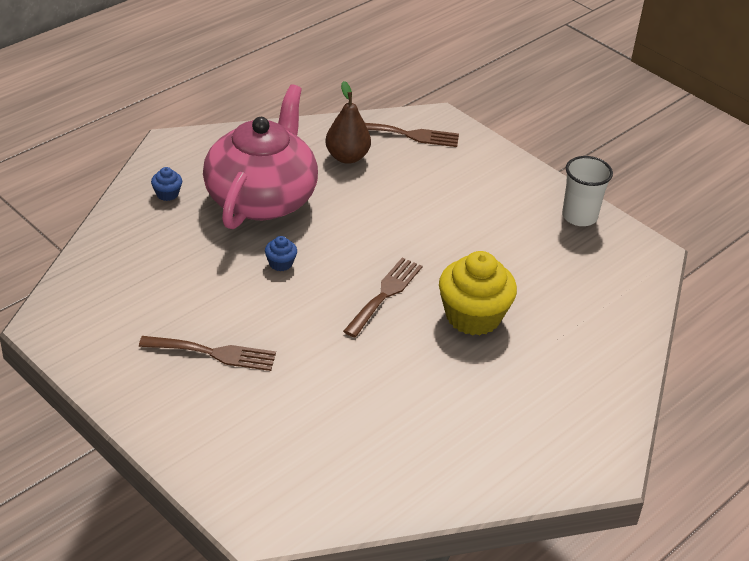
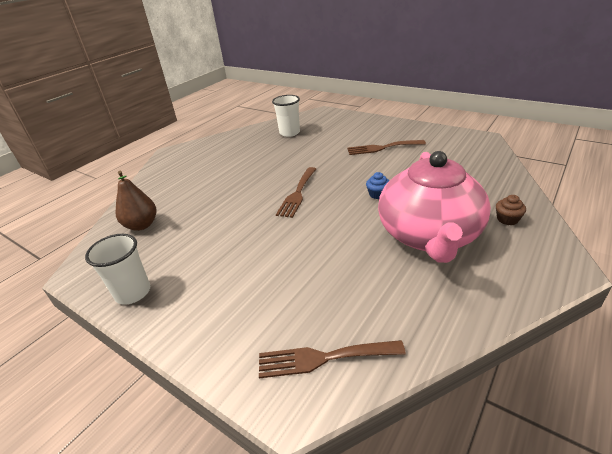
camera: 175 degrees right, 5 degrees down
(167, 194) = (507, 219): blue cupcake -> brown cupcake
(347, 157) = (380, 301): brown pear -> brown pear (141, 225)
(357, 459) = (289, 133): none -> white cup
(473, 316) = (236, 195): yellow cupcake -> none

